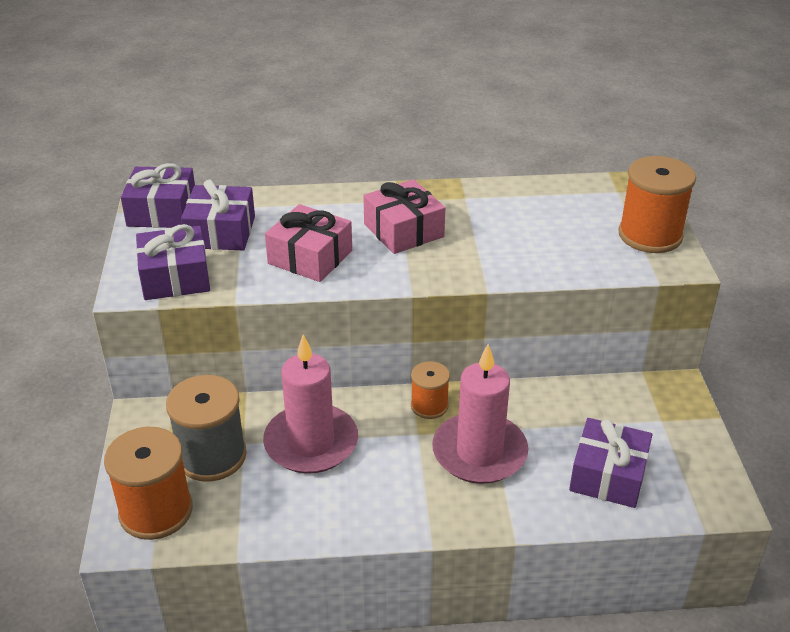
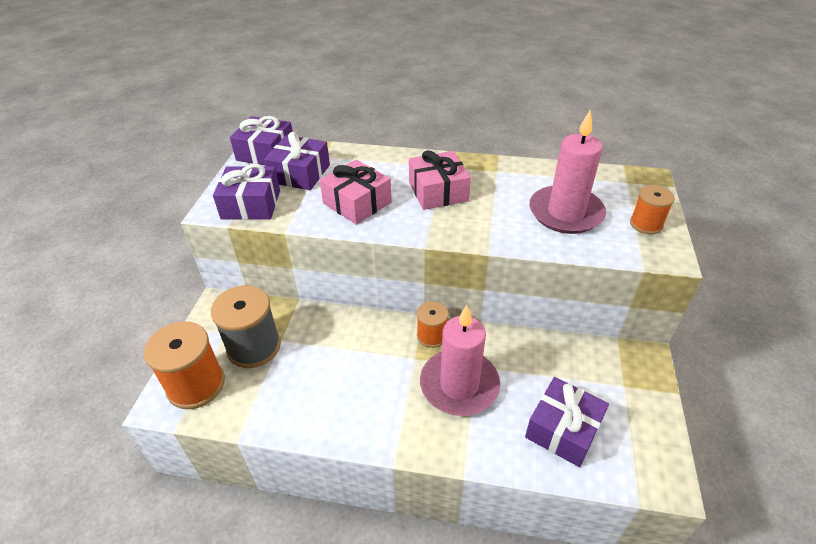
camera: 15 degrees right, 5 degrees up
(311, 443) = (330, 350): pink candle -> pink candle (565, 213)
(650, 235) = (646, 224): orange spool -> orange spool, size x0.58

